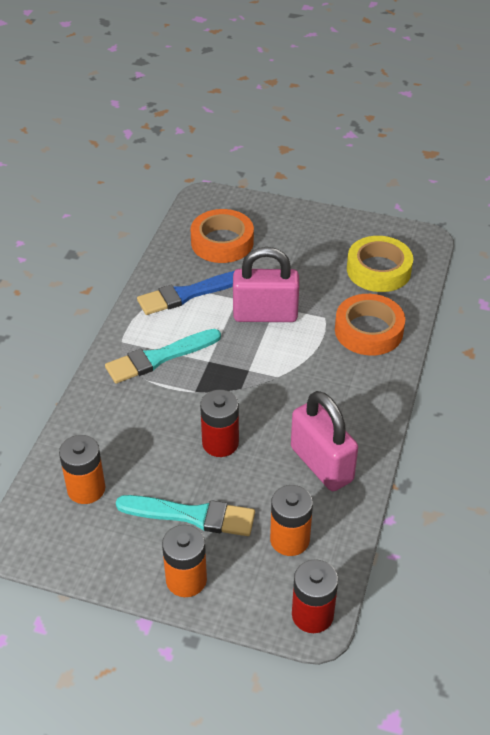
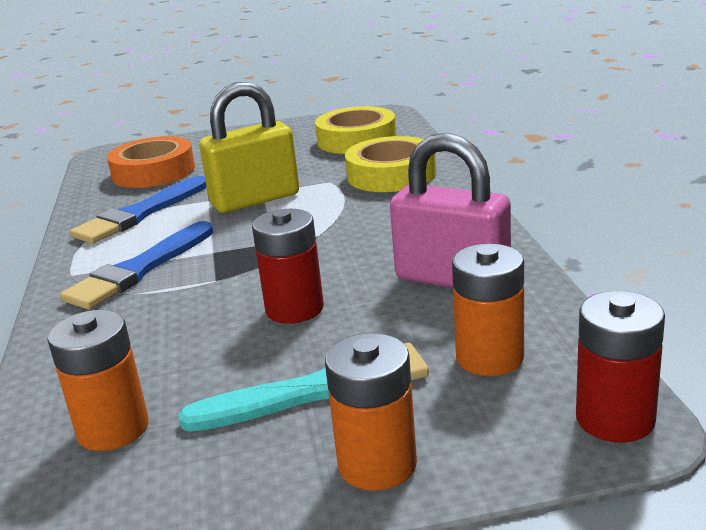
camera: 25 degrees left, 20 degrees down
(159, 357) = (139, 269): turquoise brush -> blue brush
(265, 315) = (255, 200): pink padlock -> yellow padlock
(368, 330) = (391, 175): orange tape -> yellow tape

